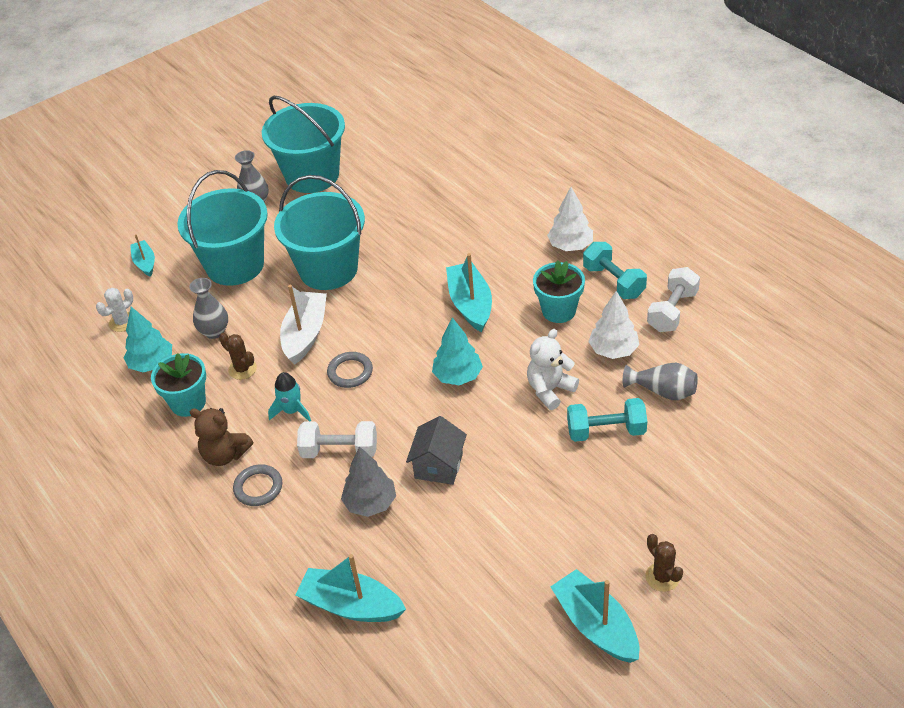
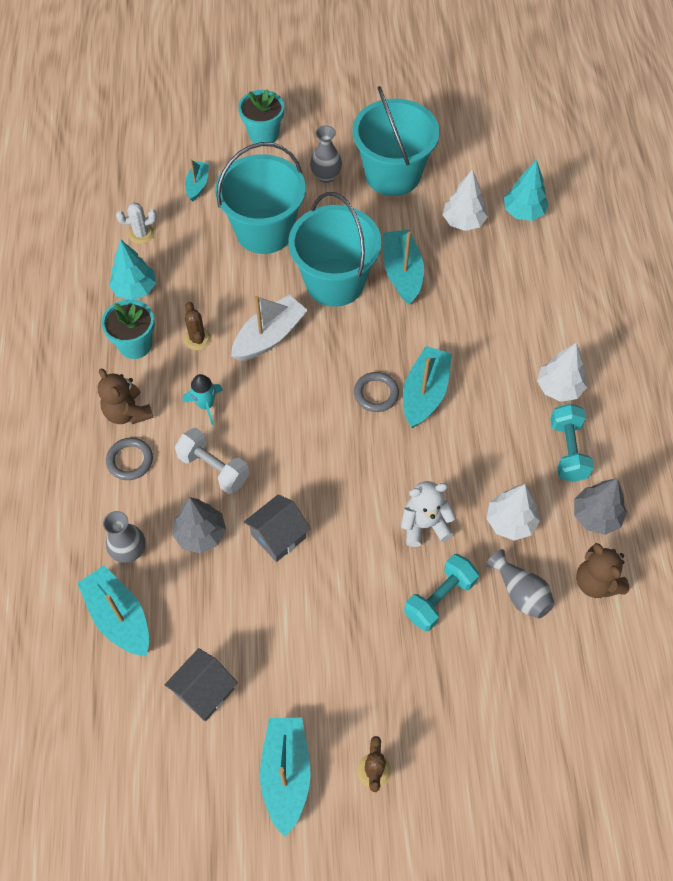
camera: 30 degrees right, 15 degrees up
(214, 331) = (202, 288): grey vase -> grey vase (129, 551)
(350, 372) = (277, 397): grey ring -> grey ring (376, 394)
(379, 235) = (402, 273): none -> turquoise boat
(398, 178) = (463, 221): none -> white tree
(458, 376) = (359, 459): turquoise tree -> turquoise tree (523, 212)
(475, 612) = (204, 691): none -> grey house
(559, 311) = (495, 449): turquoise flower pot -> turquoise flower pot (263, 134)
(606, 431) = (439, 598): turquoise dumbbell -> turquoise dumbbell turned 75 degrees counterclockwise
(672, 311) = (596, 516): white dumbbell -> grey tree
(711, 352) = (596, 582): none -> brown teddy bear

